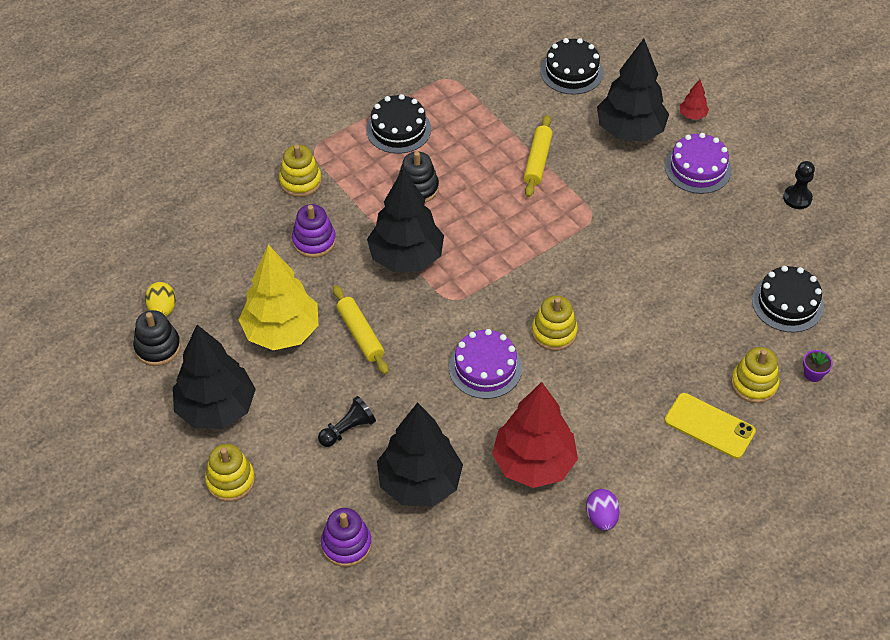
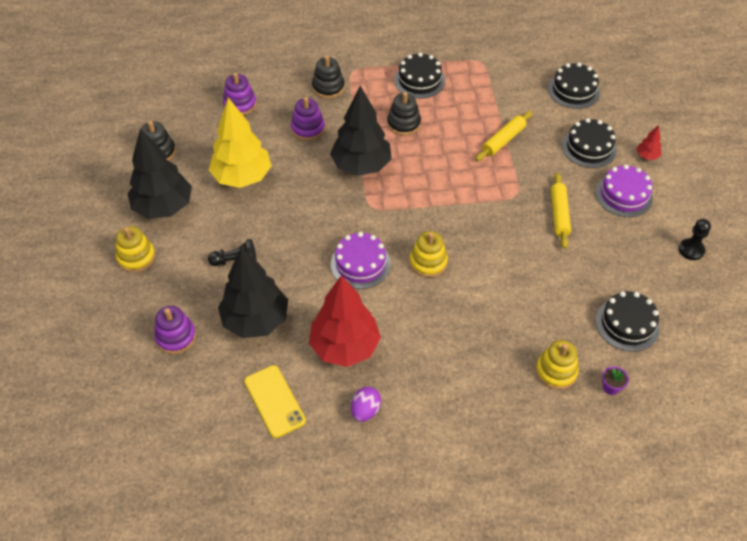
camera: 30 degrees right, 0 degrees up
(162, 309) = (180, 130): yellow egg -> none
(211, 246) = (240, 104): none -> purple stacking toy
(300, 181) = (328, 87): yellow stacking toy -> black stacking toy
(360, 334) = (292, 202): yellow rolling pin -> yellow rolling pin (559, 214)
(630, 131) = (589, 147): black tree -> black cake
(709, 426) = (497, 385): yellow phone -> yellow phone (274, 401)

